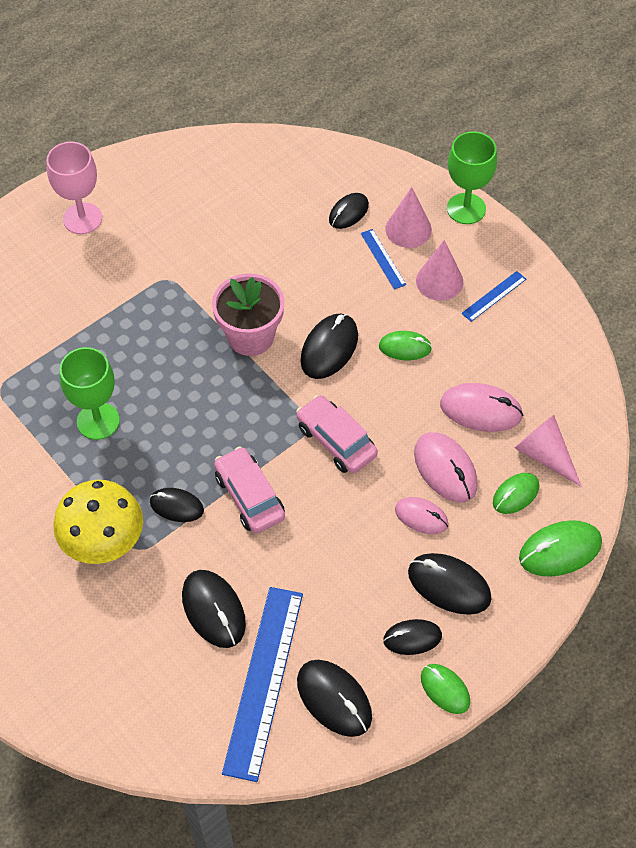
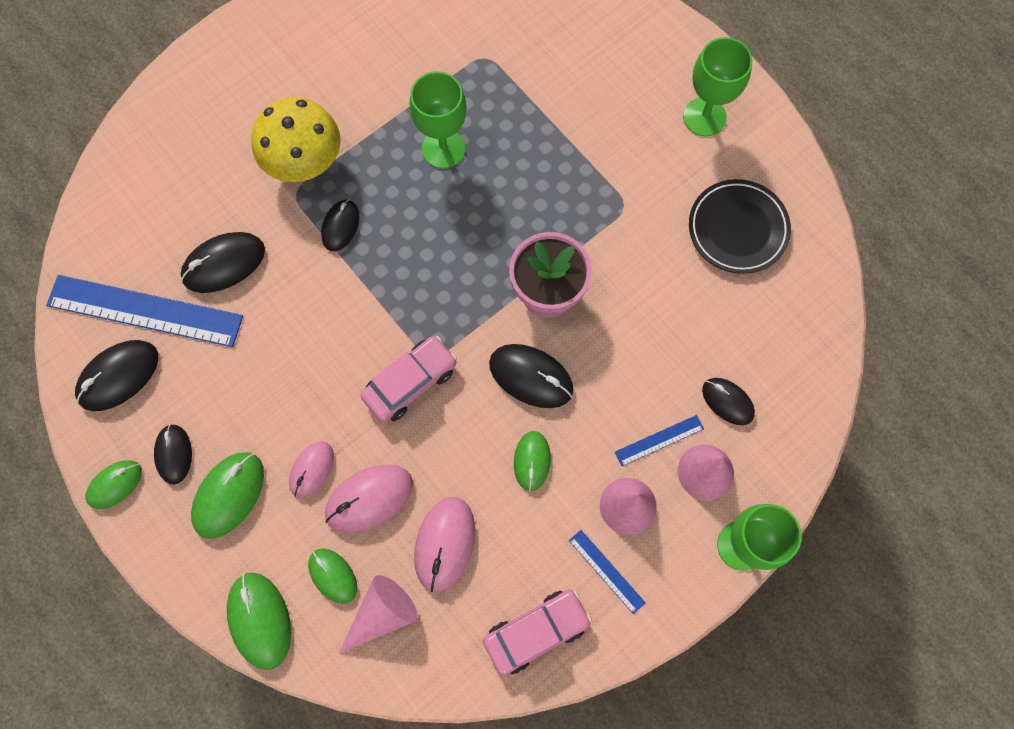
camera: 90 degrees right, 15 degrees up
(82, 218) = (704, 117): pink goblet -> green goblet
(194, 200) = (737, 229): none -> black plate
(249, 496) = (347, 295): pink car -> pink car (536, 631)
(449, 585) = (229, 495): black mouse -> green mouse

